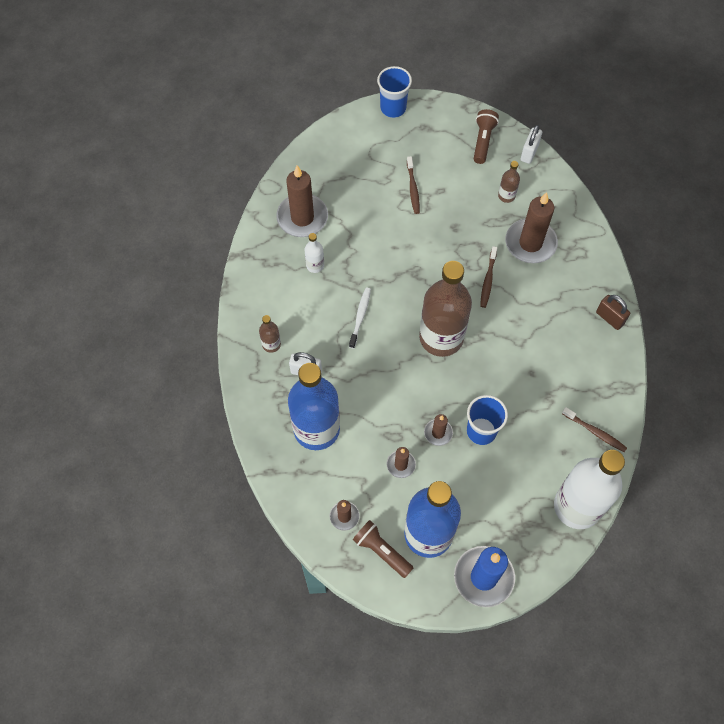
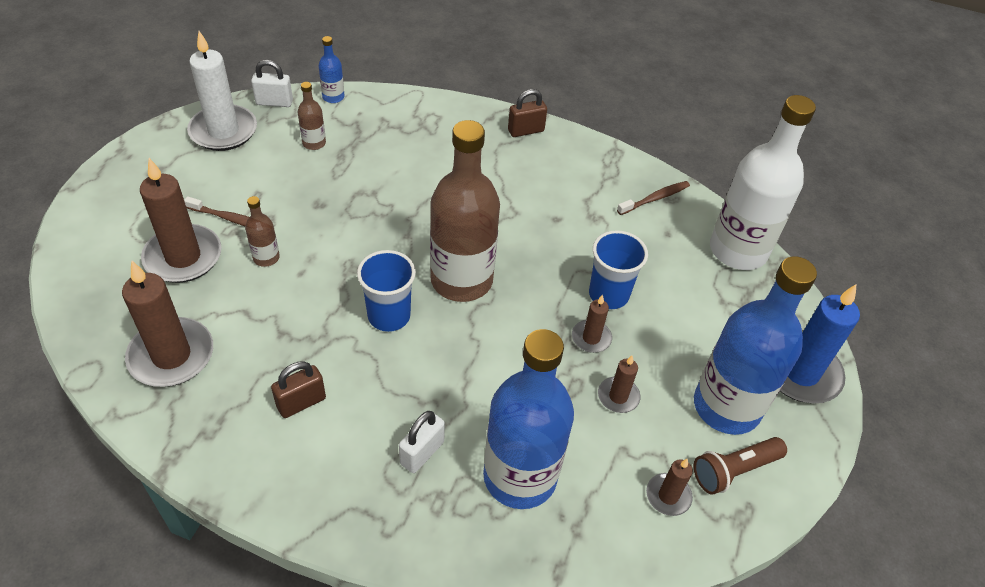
camera: 70 degrees left, 15 degrees down
(271, 344) = (350, 481): brown bottle -> brown bottle (266, 258)
(306, 296) = (301, 402): none -> brown padlock
(315, 265) = (260, 372): white bottle -> none
(360, 317) = (377, 352): white toothbrush -> none
(393, 108) = (95, 189): blue cup -> blue cup (389, 316)
(483, 141) = (223, 131): brown flashlight -> white candle
(488, 280) = (413, 205): brown toothbrush -> none
(529, 153) = (274, 102): white padlock -> white padlock turned 45 degrees counterclockwise
(530, 243) = (391, 150): brown candle -> brown candle (183, 257)
(559, 183) = (333, 97): none -> blue bottle

